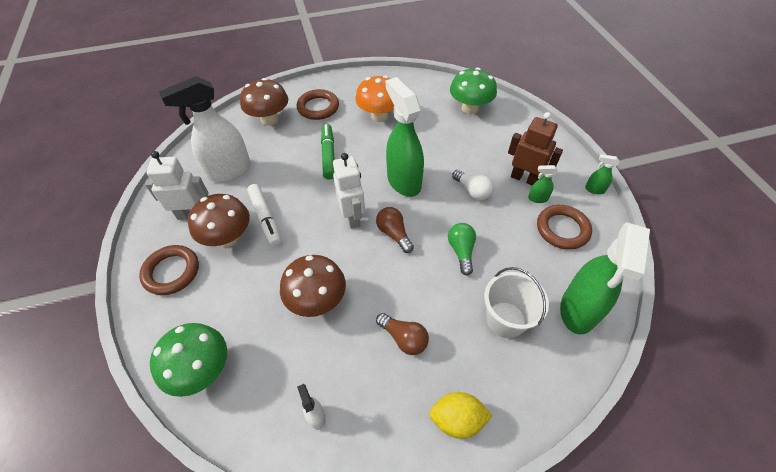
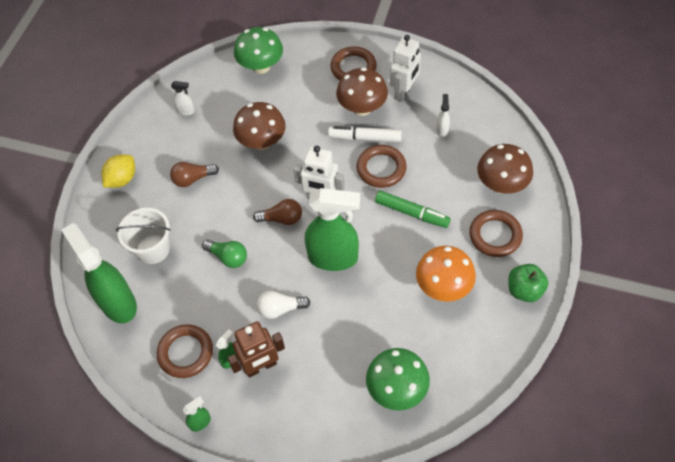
camera: 125 degrees right, 5 degrees up
(229, 171) = (442, 129): white spray bottle -> white spray bottle, size x0.42
(295, 192) = (381, 168): none -> brown ring
(352, 82) = (524, 290): none -> green apple

